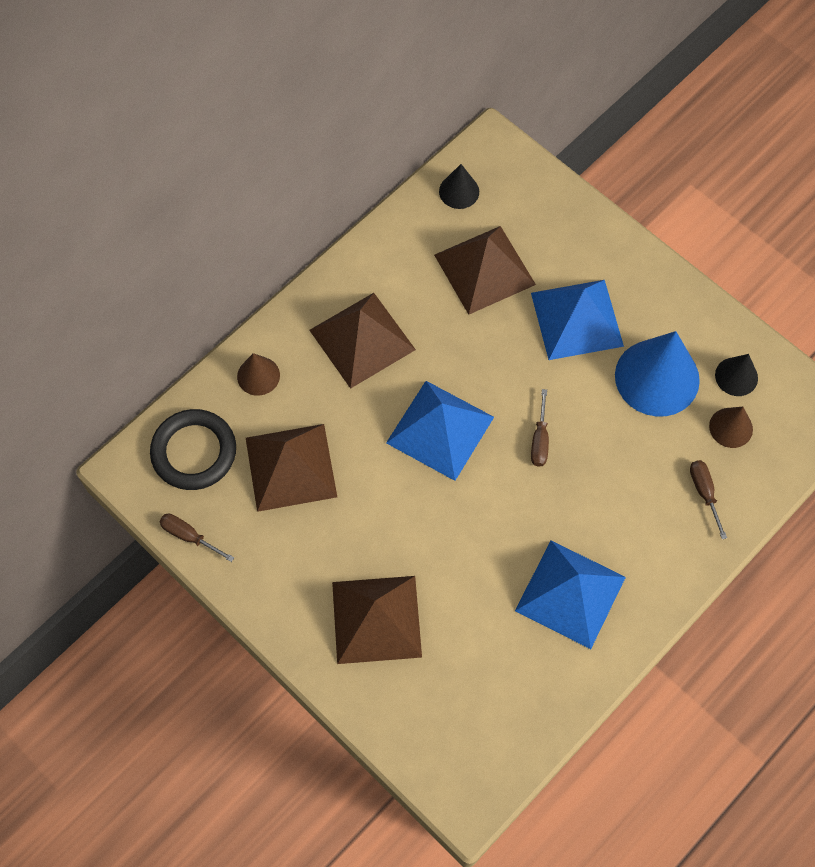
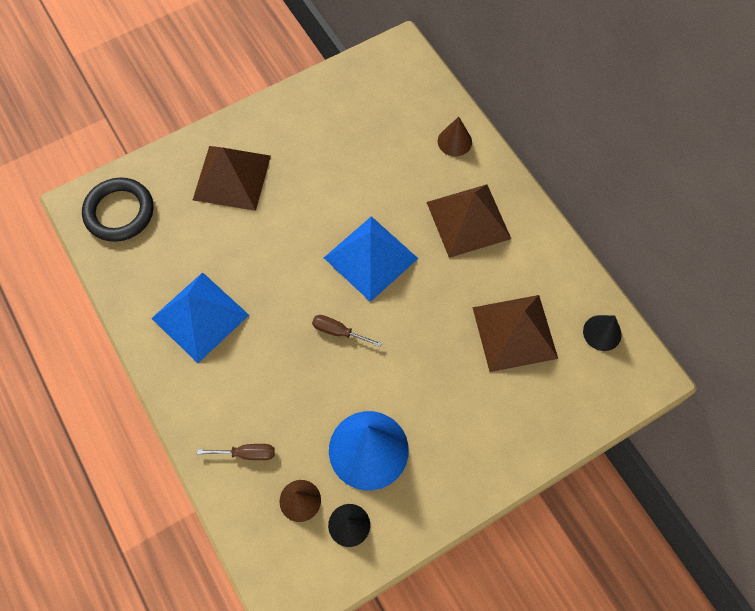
camera: 105 degrees right, 0 degrees up
(189, 536) = (336, 75): brown screwdriver -> none
(194, 452) = (402, 89): black ring -> black ring (119, 212)
(291, 467) = (370, 147): brown pyramid -> none
(576, 319) = (445, 397): blue pyramid -> none

